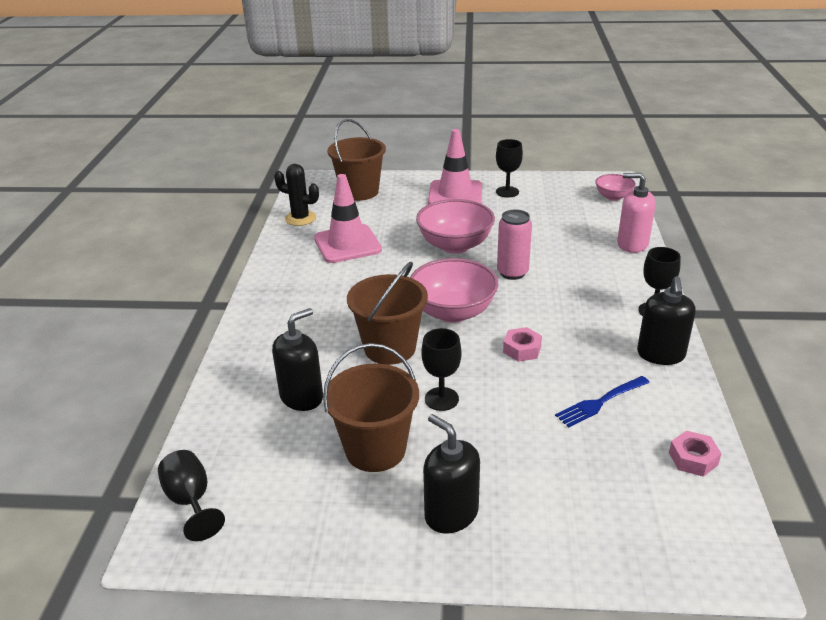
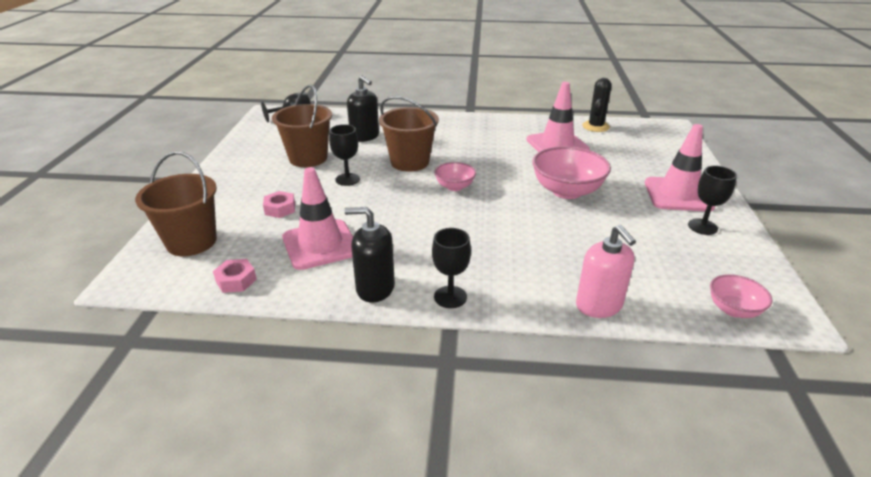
camera: 90 degrees right, 0 degrees up
(359, 192) = (658, 148): brown bucket -> brown bucket (191, 242)
(451, 514) = (243, 180): black soap dispenser -> none
(453, 312) = (454, 187): pink bowl -> pink bowl, size x0.56
(512, 273) = (520, 218): pink can -> none
(522, 349) = (398, 214): pink nut -> pink nut (280, 209)
(600, 402) = (320, 244): blue fork -> pink traffic cone
(632, 244) = (599, 305): pink soap dispenser -> pink soap dispenser turned 135 degrees clockwise

